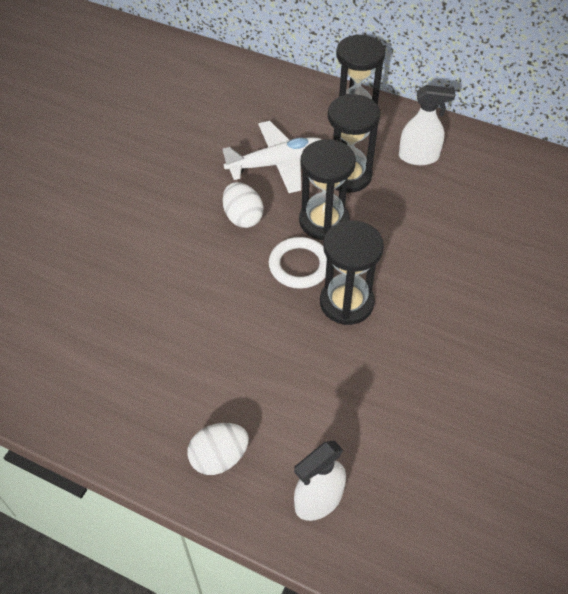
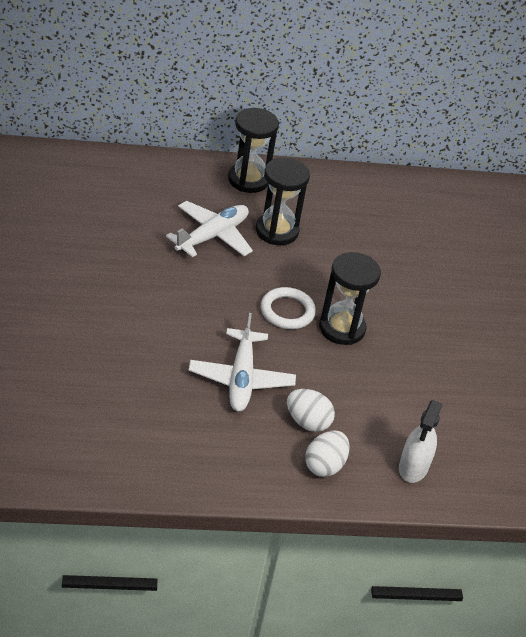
camera: 35 degrees left, 10 degrees down
(200, 325) = (241, 378): none -> white plane
(243, 217) = (215, 287): white egg -> white egg (307, 422)
(324, 221) = (283, 272): black hourglass -> none
(418, 157) = (322, 202): white spray bottle -> none

